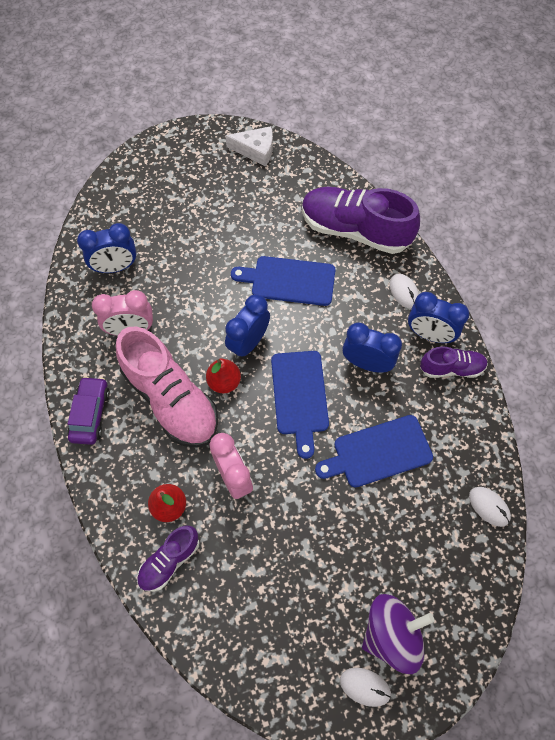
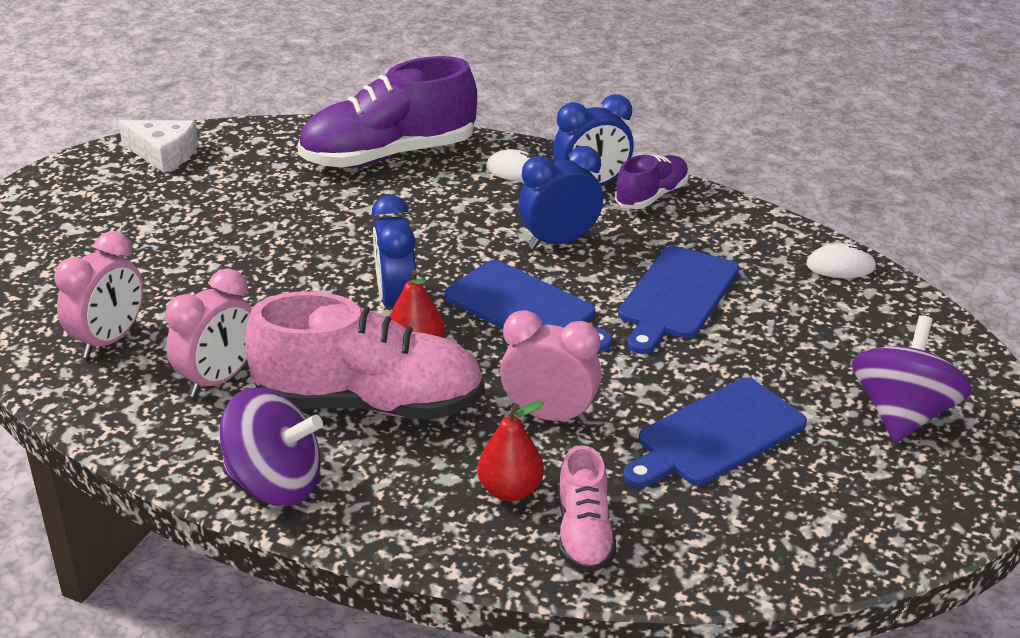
camera: 45 degrees left, 30 degrees down
(90, 414) = (275, 484): purple car -> purple spinning top
(116, 267) = (109, 340): blue clock -> pink clock
(169, 561) = (584, 534): purple shoe -> pink shoe
(256, 150) = (163, 154): white cheese -> white cheese turned 60 degrees clockwise
(289, 280) = (370, 230): blue cutting board -> blue cutting board (716, 435)
(365, 687) = (943, 470): white mouse -> none

